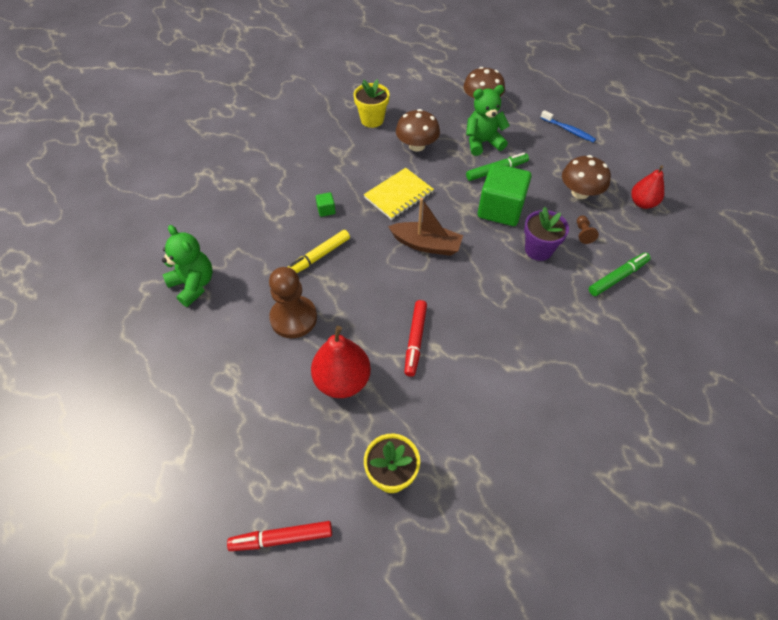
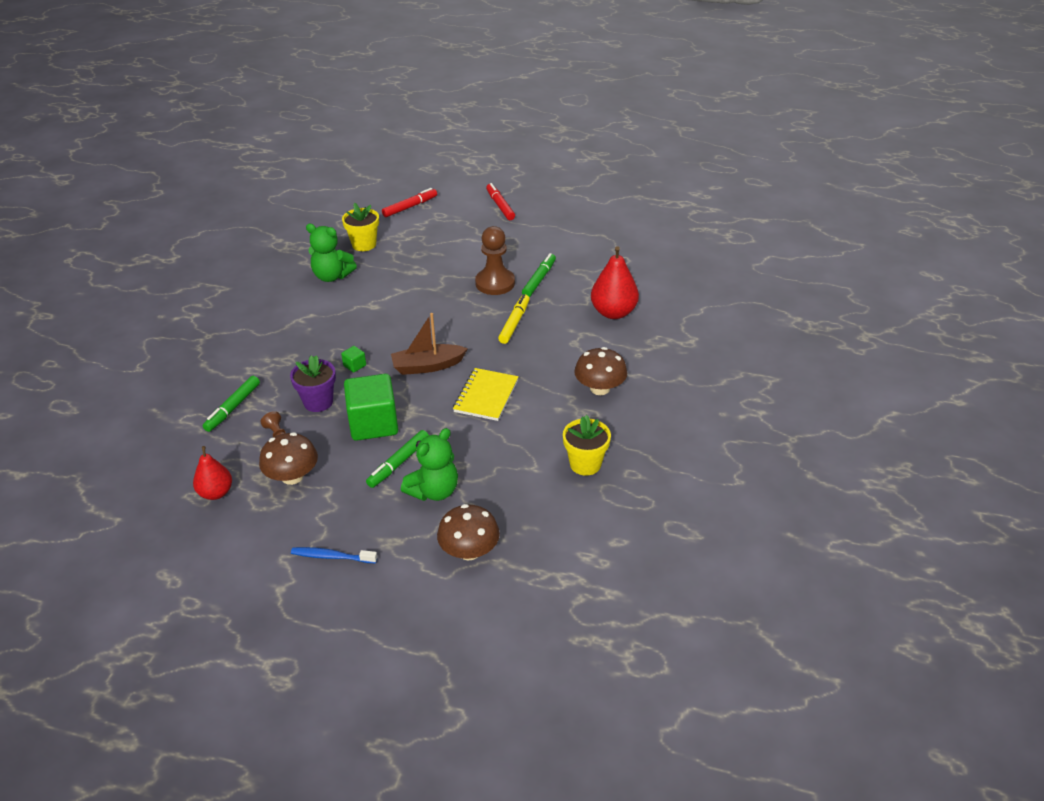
camera: 150 degrees right, 15 degrees down
(193, 285) = (591, 272): green teddy bear -> green teddy bear (332, 276)
(248, 301) = (539, 279): none -> green marker
(326, 210) = (543, 357): green cube -> green cube (354, 365)
(342, 380) = (429, 268): red pear -> red pear (613, 312)
(415, 340) = (392, 304): red marker -> red marker (500, 206)
(417, 145) = (508, 455): brown mushroom -> brown mushroom (600, 388)

